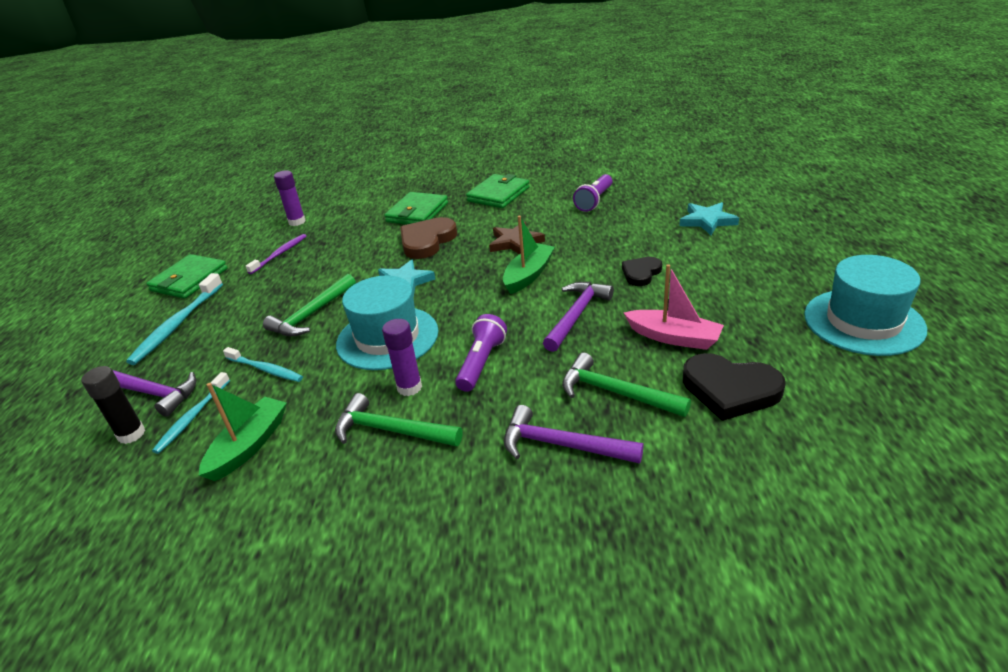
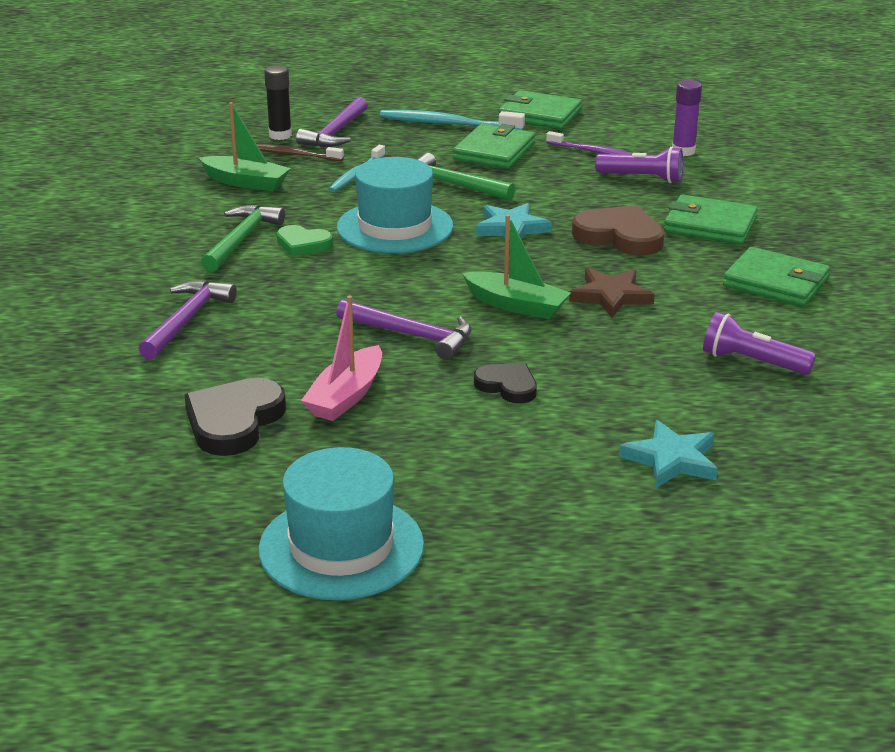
camera: 85 degrees right, 5 degrees down
(192, 417) = (294, 154): turquoise toothbrush -> brown toothbrush
(253, 297) = (494, 151): none -> green wallet
(409, 387) = (303, 244): purple glue stick -> green heart
(481, 363) = (332, 279): purple flashlight -> purple flashlight (642, 178)
(615, 392) = (255, 352): green hammer -> none

